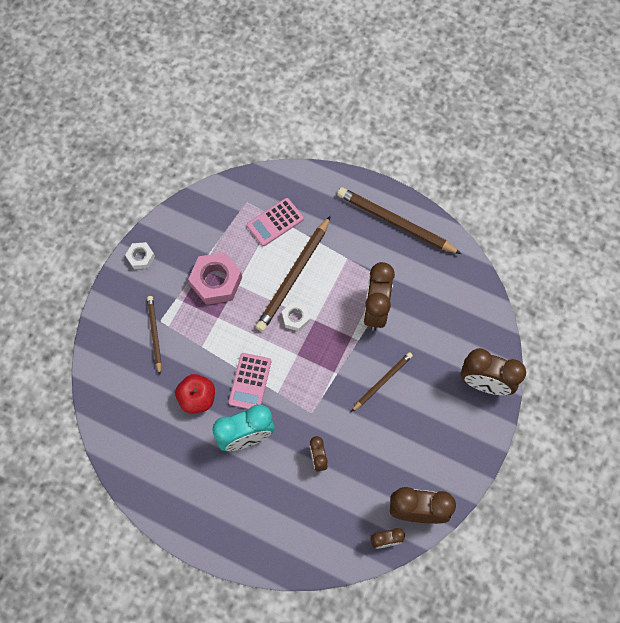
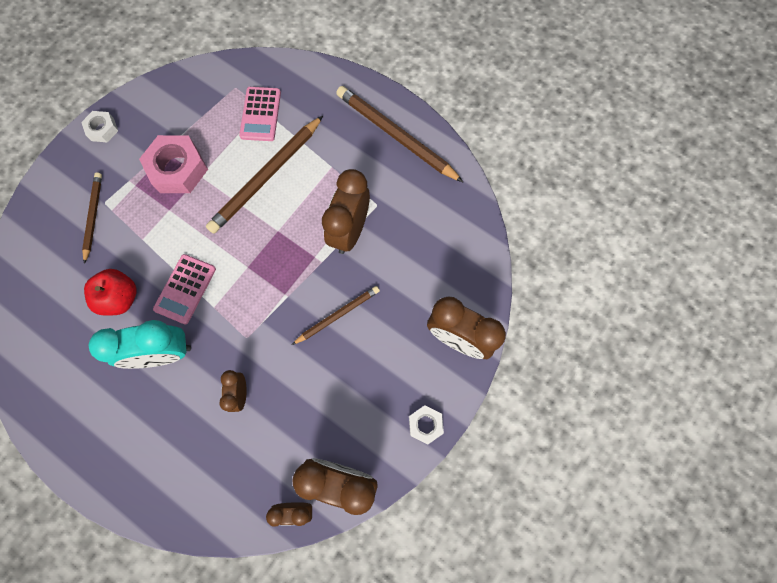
camera: 10 degrees right, 5 degrees up
(275, 222) = (261, 114): pink calculator -> pink calculator turned 60 degrees counterclockwise
(295, 318) = (256, 224): white nut -> white nut (425, 424)

